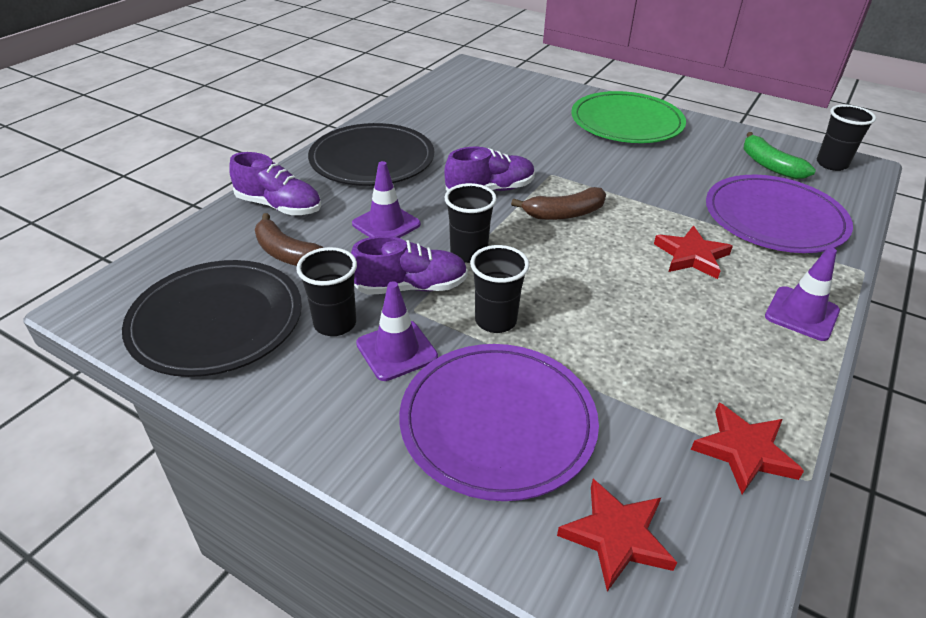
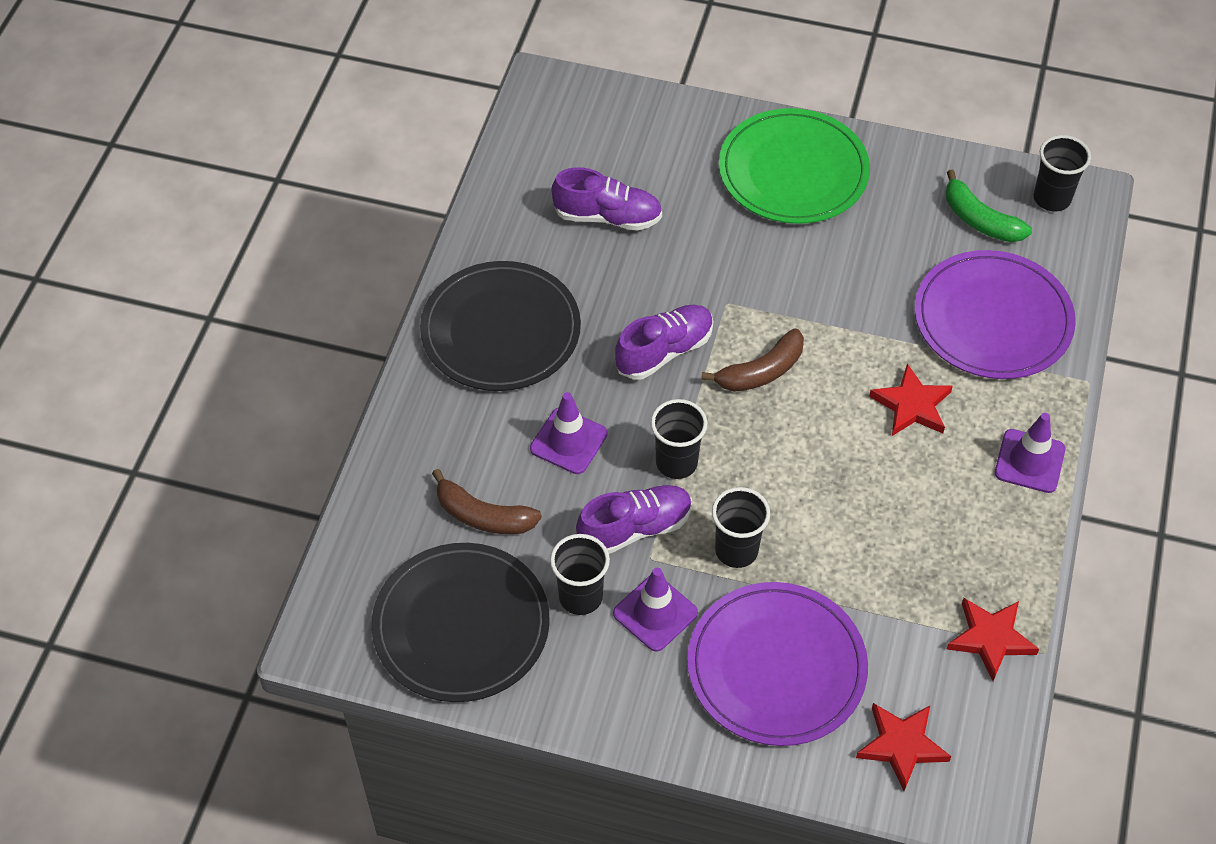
camera: 15 degrees left, 15 degrees up
(279, 206) = (432, 444): purple shoe -> purple shoe (608, 217)

